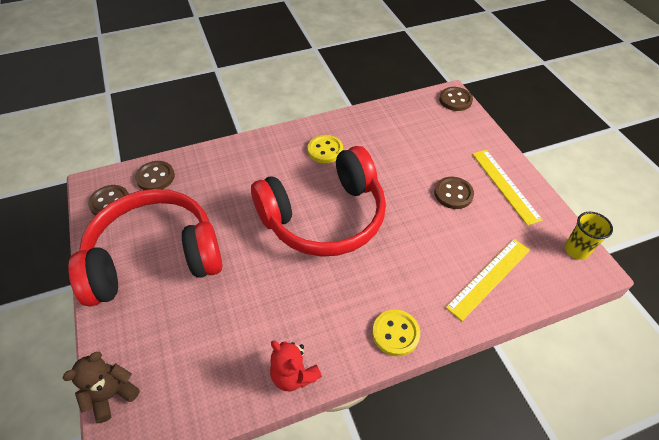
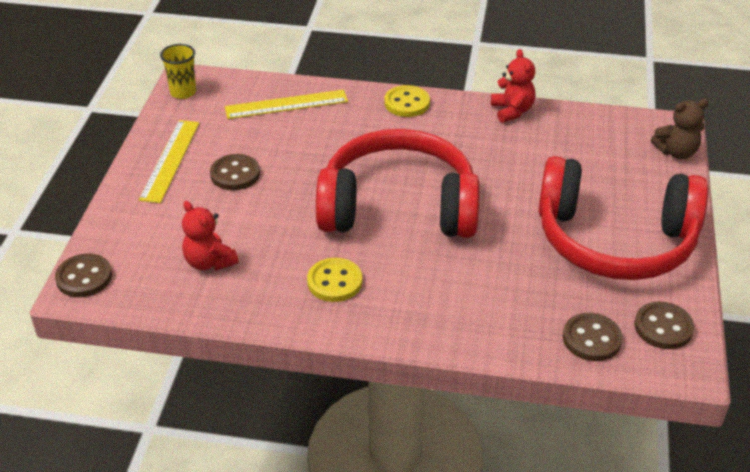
camera: 150 degrees left, 10 degrees down
(403, 133) = (209, 262): none -> red teddy bear

